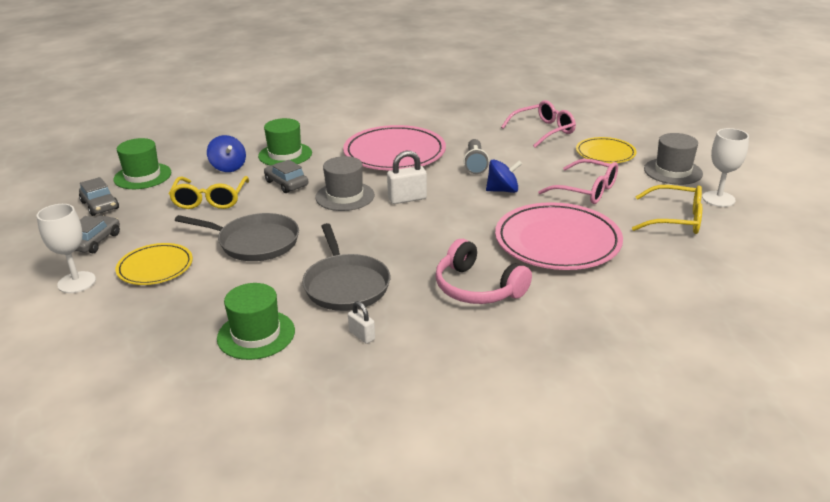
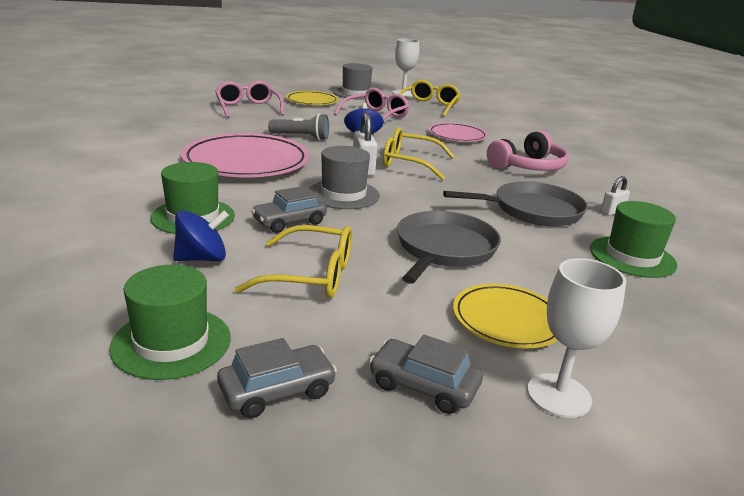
camera: 85 degrees left, 5 degrees down
(439, 219) = (409, 163): none -> yellow glasses
(557, 241) = (457, 136): pink plate -> pink plate, size x0.57

